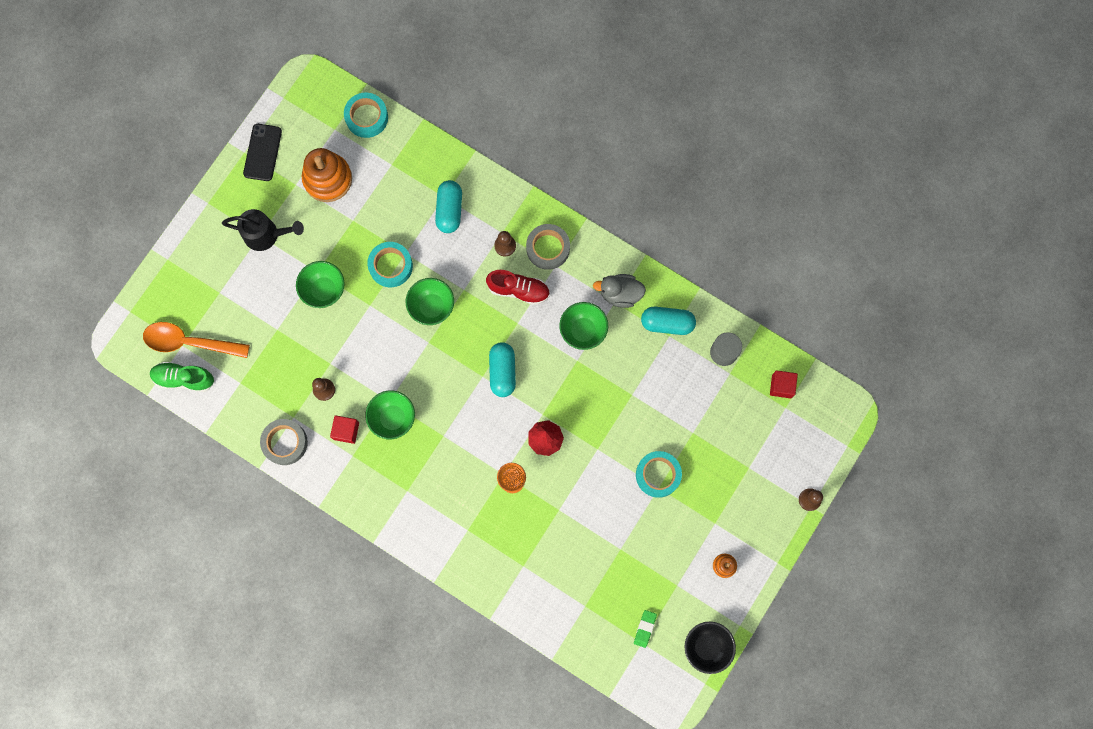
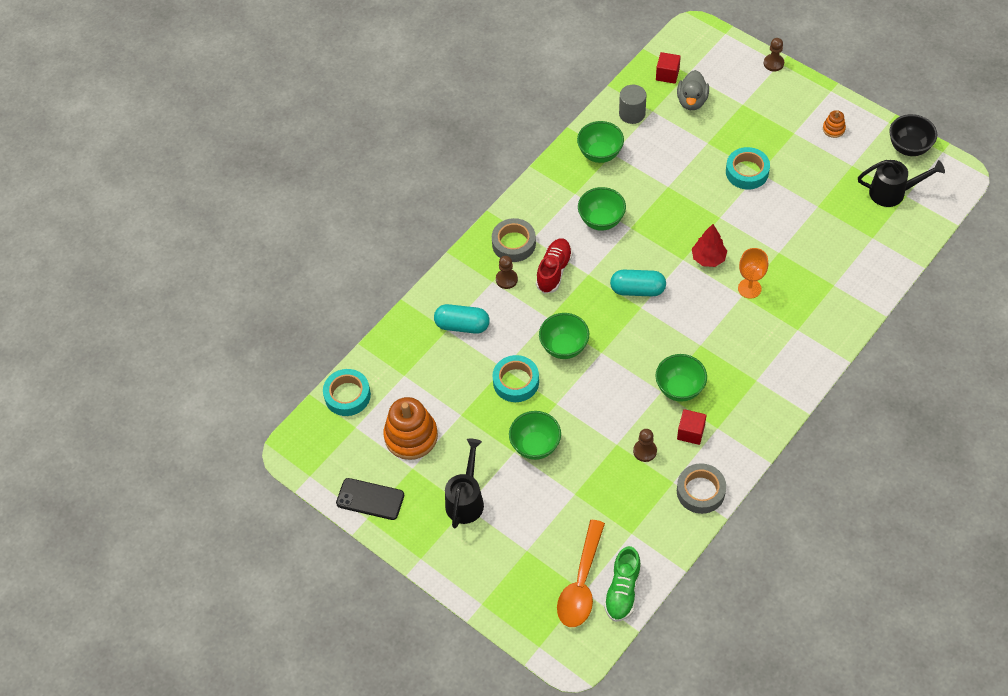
camera: 80 degrees left, 20 degrees down
(620, 294) = (567, 188): grey duck -> grey duck (692, 101)
(645, 628) = (893, 192): green eraser -> black watering can
(667, 323) = (600, 154): turquoise capsule -> green bowl

